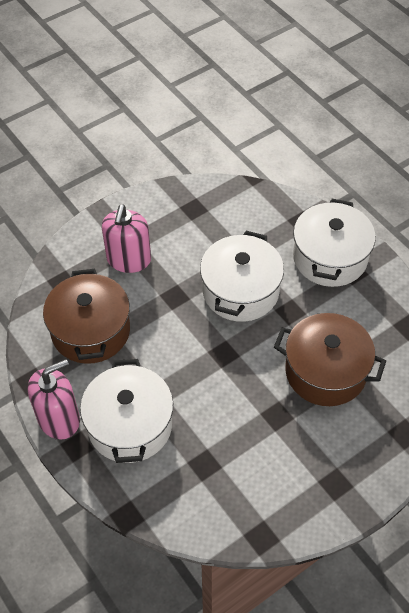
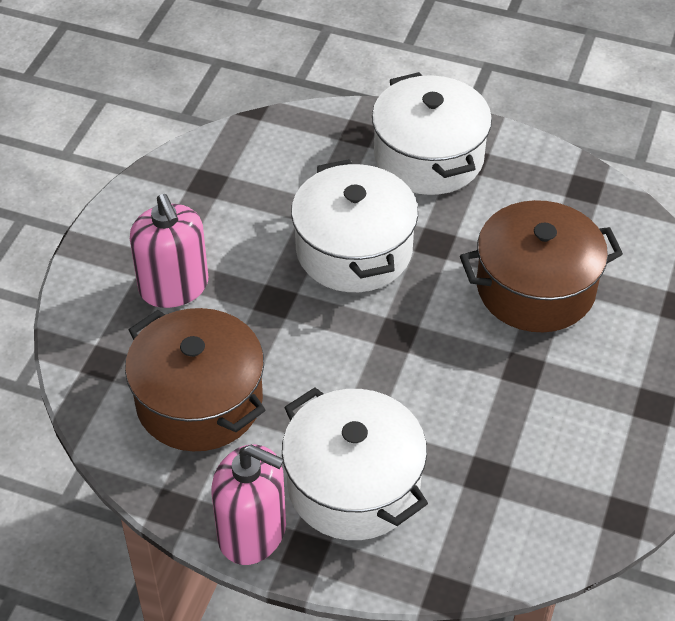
camera: 35 degrees left, 5 degrees down
(59, 419) = (252, 532): pink soap dispenser -> pink soap dispenser turned 90 degrees clockwise

